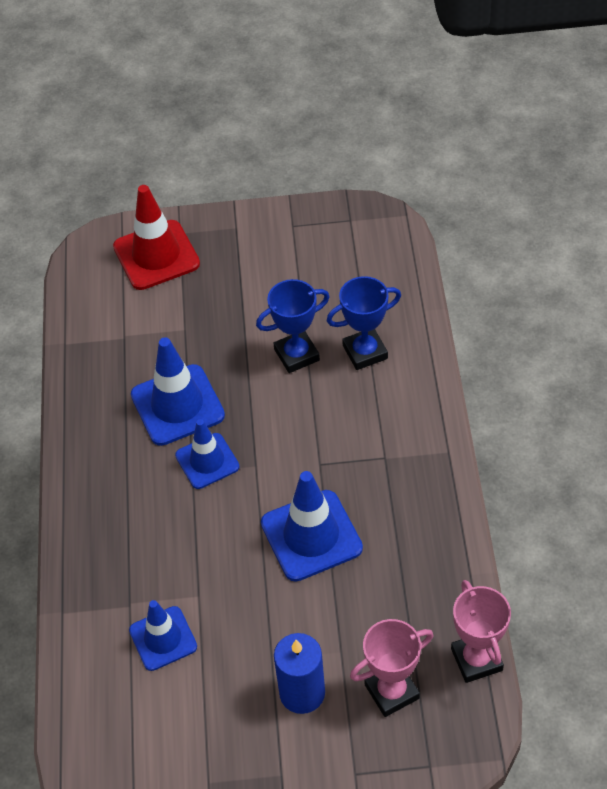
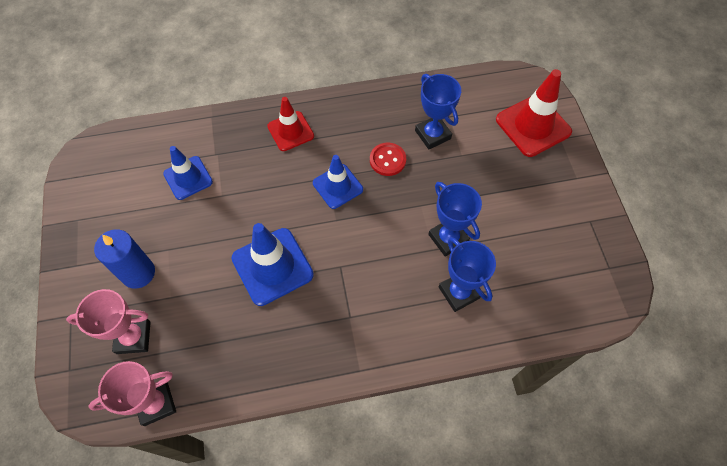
camera: 80 degrees right, 10 degrees up
(110, 512) = (290, 131): none -> red traffic cone
(148, 355) = (432, 135): none -> blue trophy
(177, 405) = (387, 160): blue traffic cone -> red button
(392, 691) = (133, 337): pink trophy -> pink trophy turned 60 degrees counterclockwise

